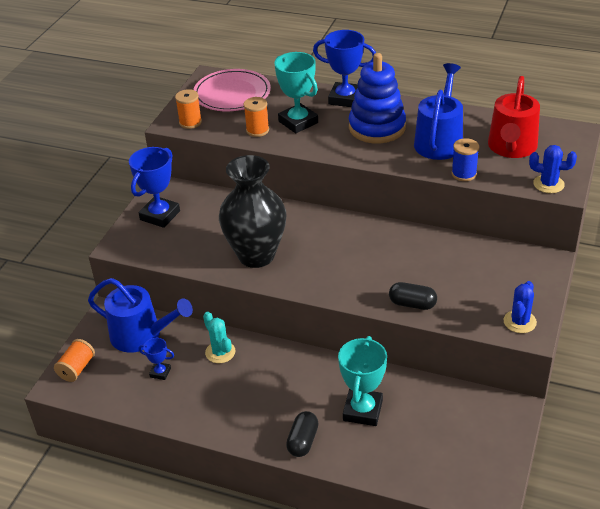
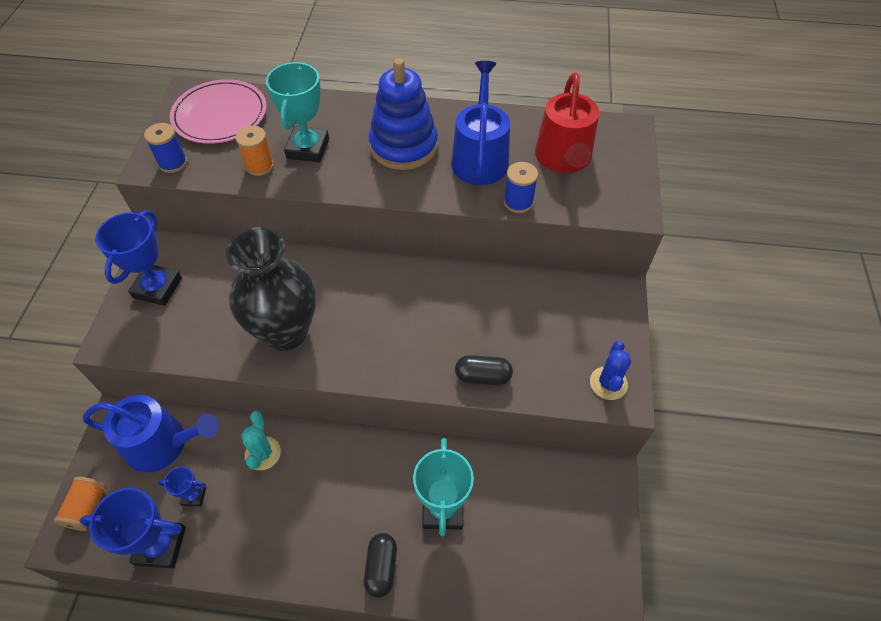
camera: 15 degrees left, 15 degrees up
(190, 122) = (173, 163): orange spool -> blue spool
(220, 352) = (263, 453): turquoise cactus -> turquoise cactus turned 45 degrees clockwise
(298, 122) = (308, 148): turquoise trophy -> turquoise trophy turned 60 degrees clockwise
(345, 99) = (358, 109): blue trophy -> blue trophy (160, 546)
(548, 184) = (617, 205): blue cactus -> none

